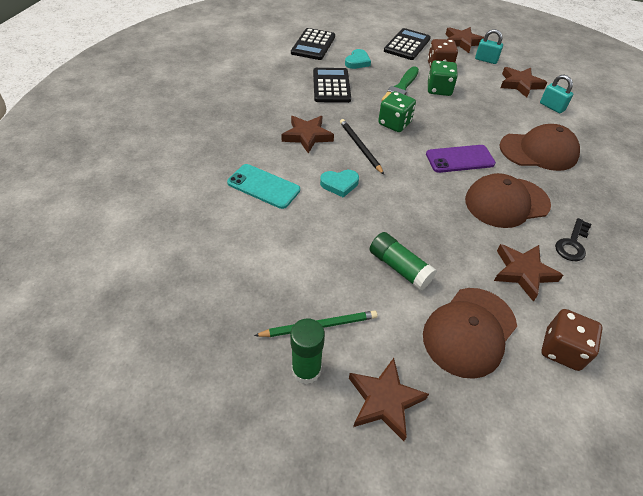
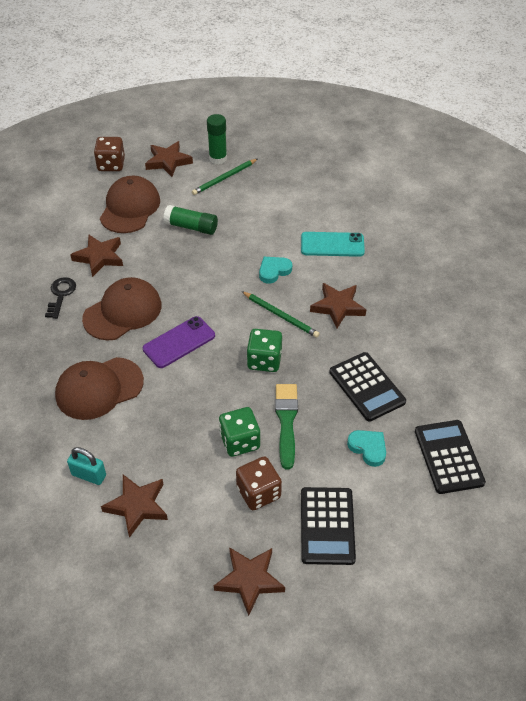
camera: 155 degrees right, 0 degrees up
(357, 62) = (368, 448): turquoise heart -> turquoise heart turned 135 degrees clockwise
(360, 147) = (281, 316): black pencil -> green pencil
(486, 60) = (198, 545): turquoise padlock -> none
(562, 349) = (68, 219): brown dice -> brown dice (111, 165)

